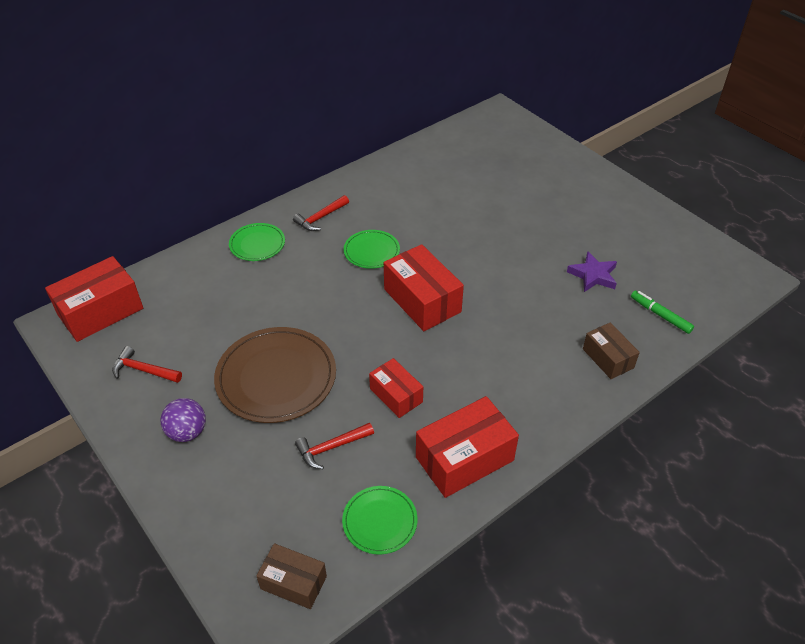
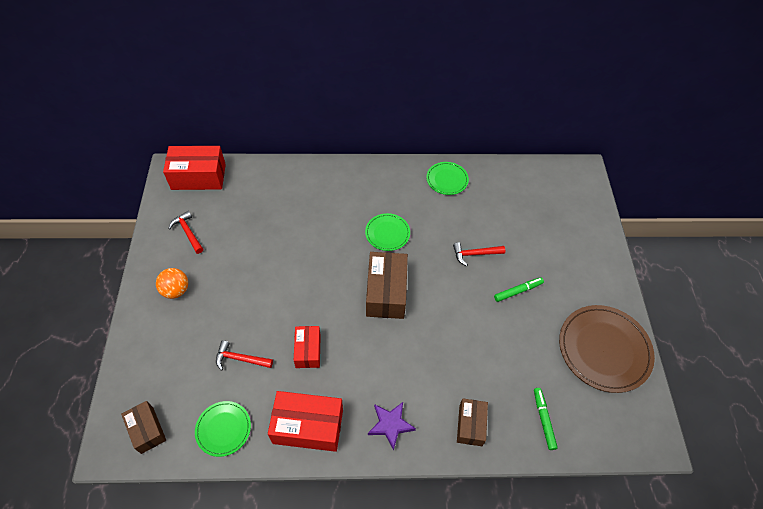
camera: 35 degrees right, 10 degrees up
(187, 432) = (176, 290): purple ball -> orange ball
(257, 244) = (322, 183): green plate -> green plate (447, 179)
(276, 377) = (252, 288): brown plate -> brown plate (604, 349)
(320, 218) = (377, 187): red hammer -> red hammer (475, 254)
(422, 300) = (386, 292): red box -> brown box
(539, 231) = (518, 291): none -> green marker
(593, 275) = (524, 353): purple star -> purple star (390, 425)

